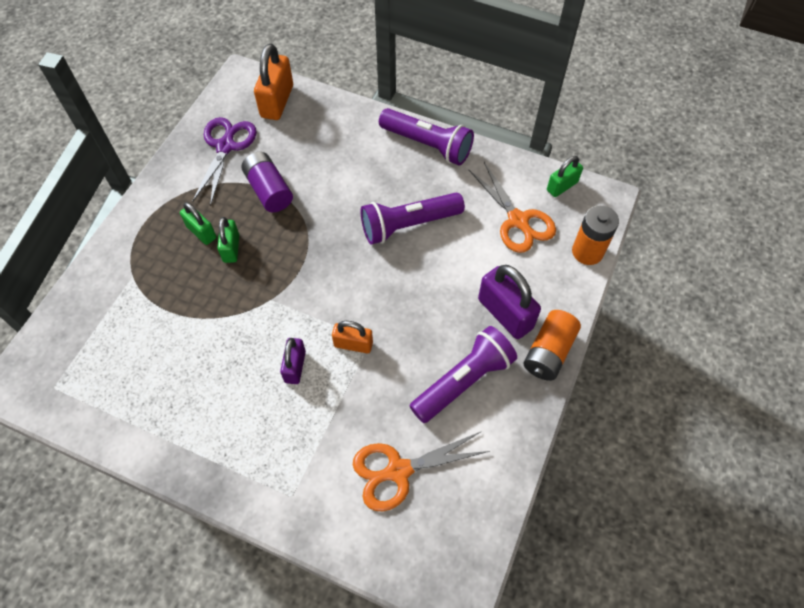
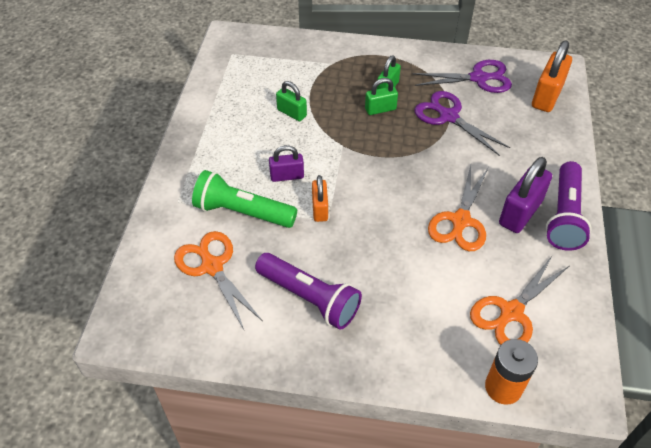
camera: 75 degrees right, 10 degrees down
(269, 190) = (448, 116): purple battery -> purple scissors
(277, 101) = (547, 96): orange padlock -> orange padlock turned 60 degrees counterclockwise
(332, 424) = (242, 212): none -> green flashlight
(409, 225) = (460, 221): purple flashlight -> orange scissors
(505, 313) = (394, 320): purple padlock -> purple padlock (520, 212)
(548, 352) = (364, 366): orange battery -> none
(562, 186) = (580, 348): green padlock -> green padlock (292, 113)

